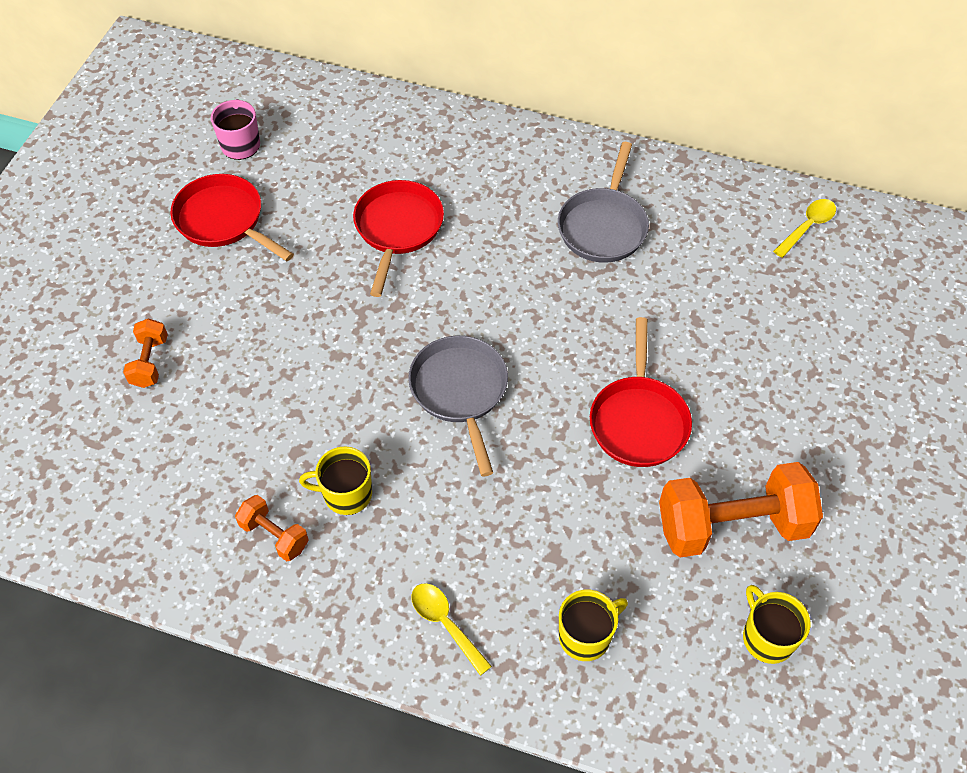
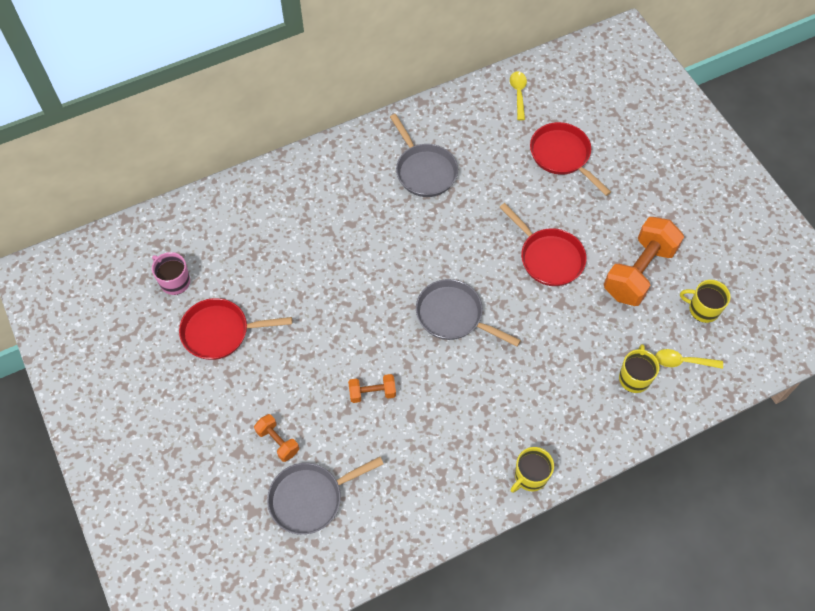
camera: 45 degrees left, 5 degrees up
(112, 441) = (310, 498): none -> grey pan
(274, 535) = (449, 465): orange dumbbell -> orange dumbbell (372, 393)
(346, 494) = (459, 414): yellow mug -> yellow mug (530, 476)
(398, 229) = (322, 257): red pan -> red pan (562, 156)
(445, 623) = (572, 429): yellow spoon -> yellow spoon (682, 361)

